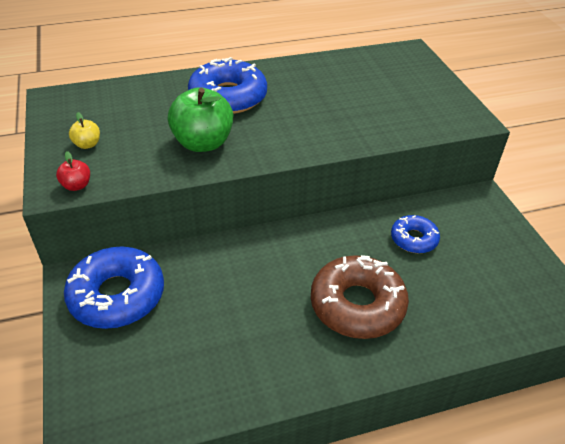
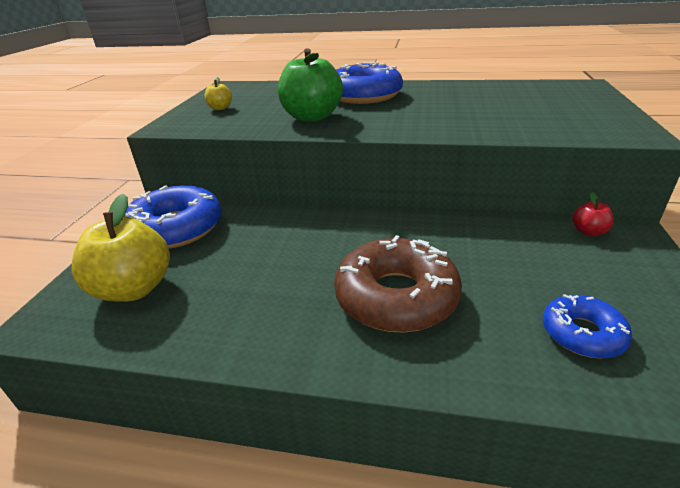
camera: 30 degrees right, 10 degrees down
(77, 185) = (183, 127): red apple -> red apple (588, 231)
(139, 372) = (134, 288): none -> yellow apple
(414, 239) = (511, 254): blue donut -> blue donut (582, 334)

